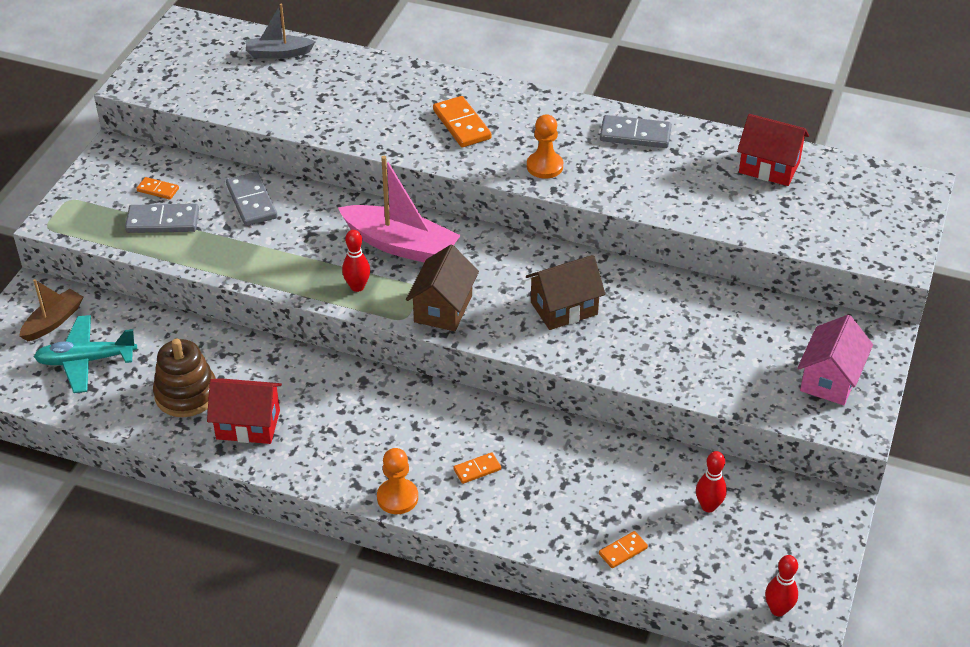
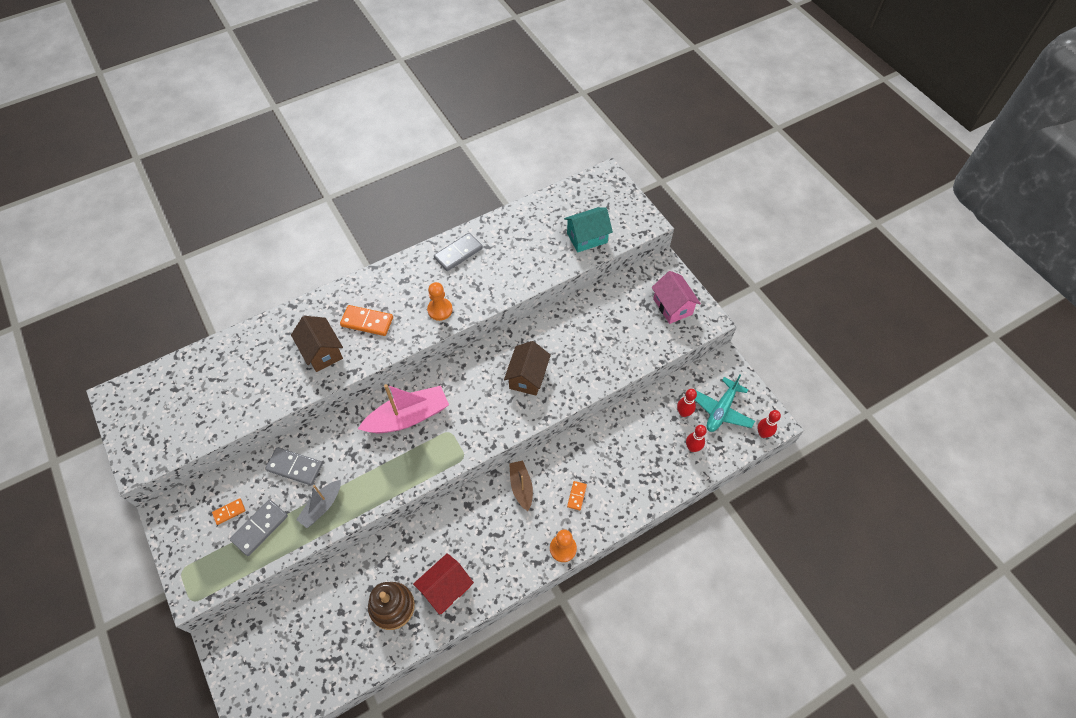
camera: 50 degrees left, 15 degrees up
(53, 321) = (259, 645): brown boat -> brown boat (521, 487)
(86, 360) = (311, 647): turquoise plane -> turquoise plane (721, 410)
(278, 53) = (203, 366): grey boat -> grey boat (322, 506)
(357, 287) = (418, 462): red bowling pin -> red bowling pin (692, 448)
(443, 308) = (475, 432): brown house -> brown house (322, 352)
(623, 551) = (680, 470): orange domino -> none
(769, 167) = (538, 219): red house -> none
(801, 222) = (587, 238): none -> turquoise house

